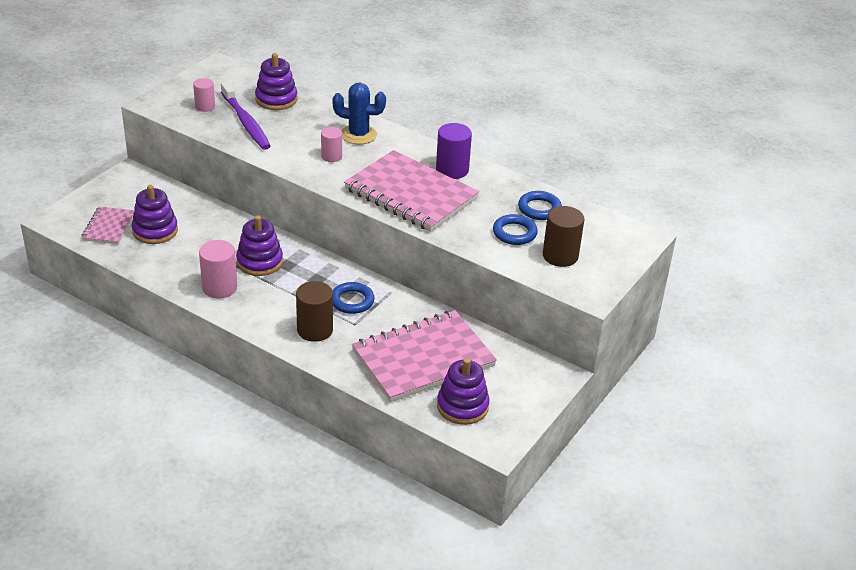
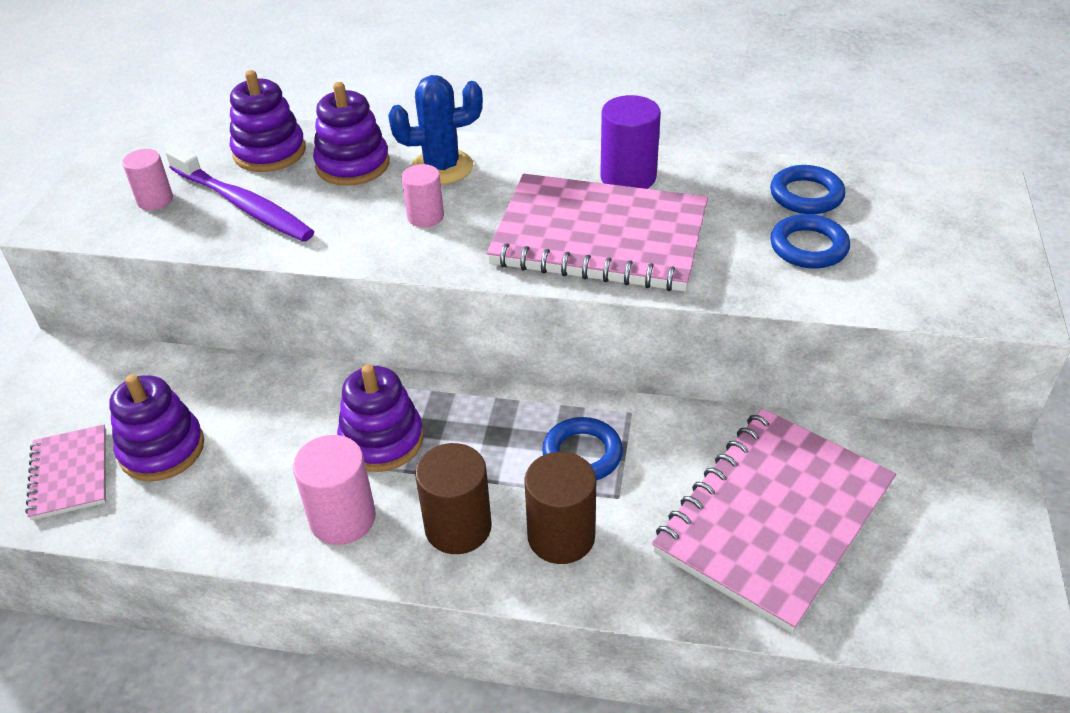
camera: 20 degrees left, 5 degrees up
(462, 406) = (907, 586): purple stacking toy -> purple stacking toy (353, 165)
(560, 256) = (908, 261): brown cylinder -> brown cylinder (458, 527)

